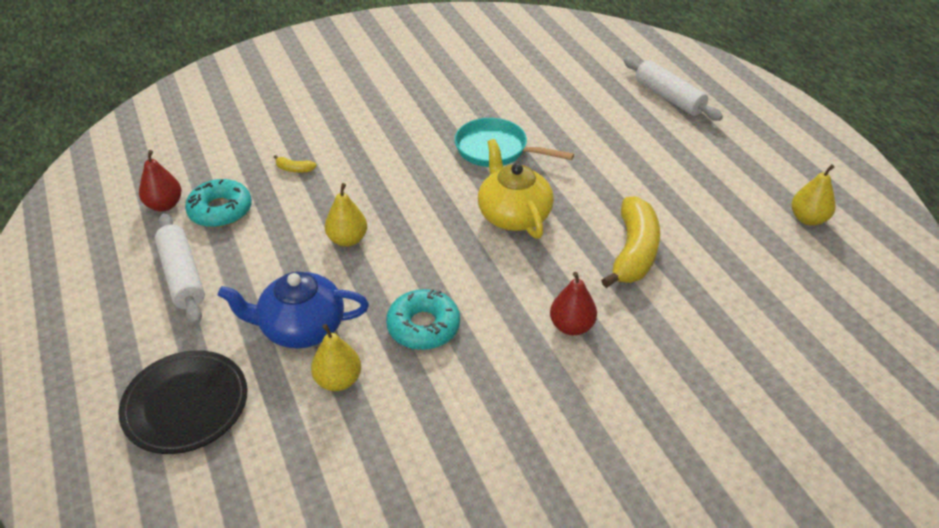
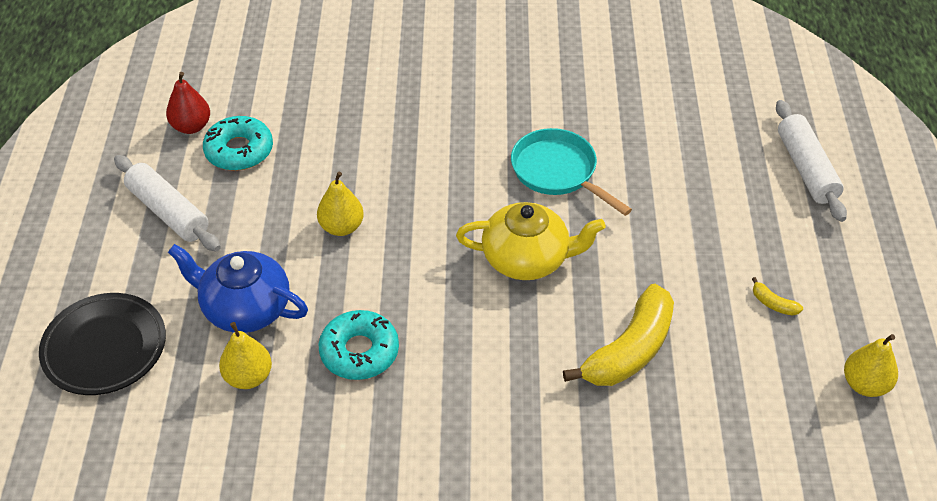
camera: 25 degrees right, 5 degrees up
(182, 276) = (168, 212): white rolling pin -> white rolling pin turned 45 degrees counterclockwise
(294, 169) = (334, 126): yellow banana -> yellow banana (773, 304)
(513, 215) = (527, 259): yellow teapot -> yellow teapot turned 90 degrees clockwise
(571, 326) = (507, 409): red pear -> none

